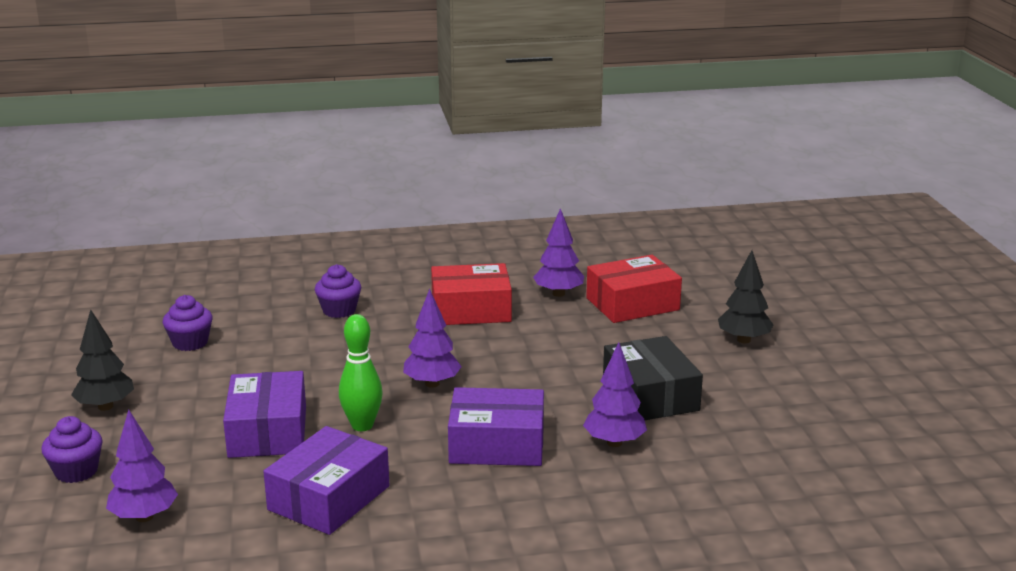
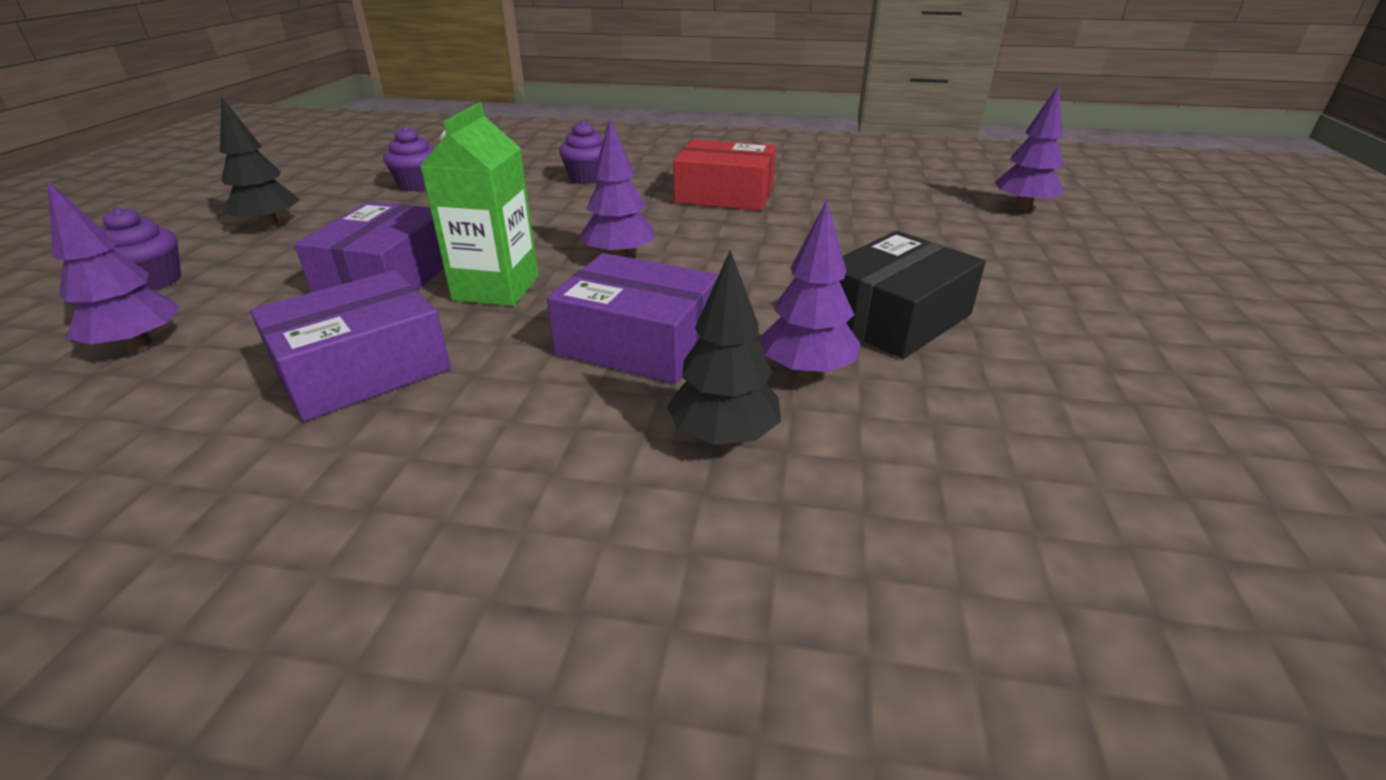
camera: 20 degrees right, 10 degrees up
(362, 425) = (496, 288): green bowling pin -> green carton
(558, 294) = (835, 193): purple tree -> purple tree (1022, 208)
(632, 304) = (920, 213): red box -> none
(650, 395) = (894, 317): black box -> black box turned 45 degrees clockwise
(743, 340) = (1060, 271): black tree -> black tree (723, 437)

